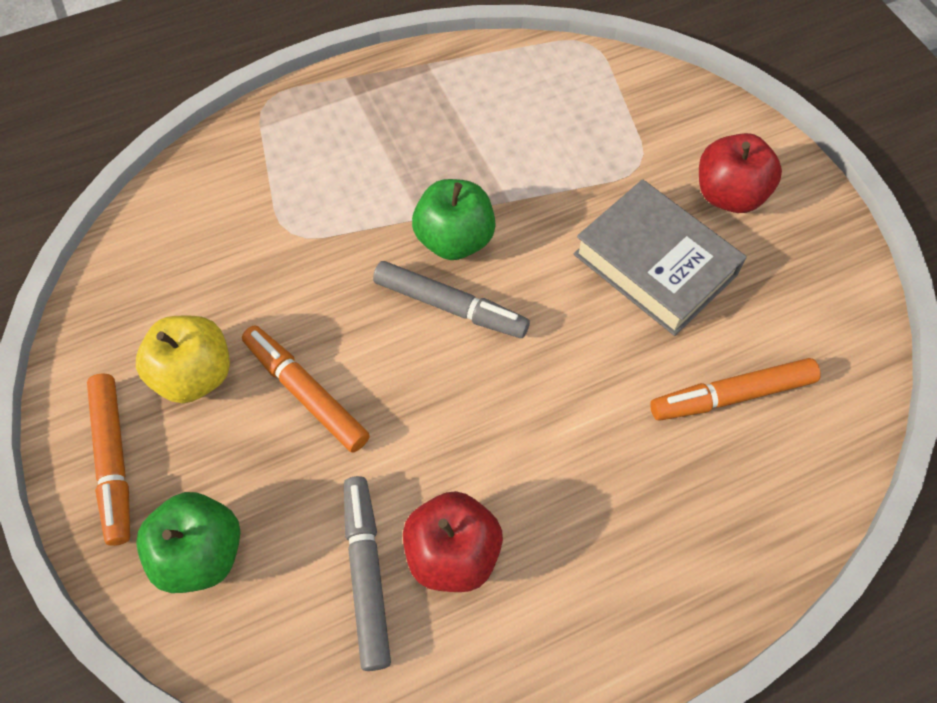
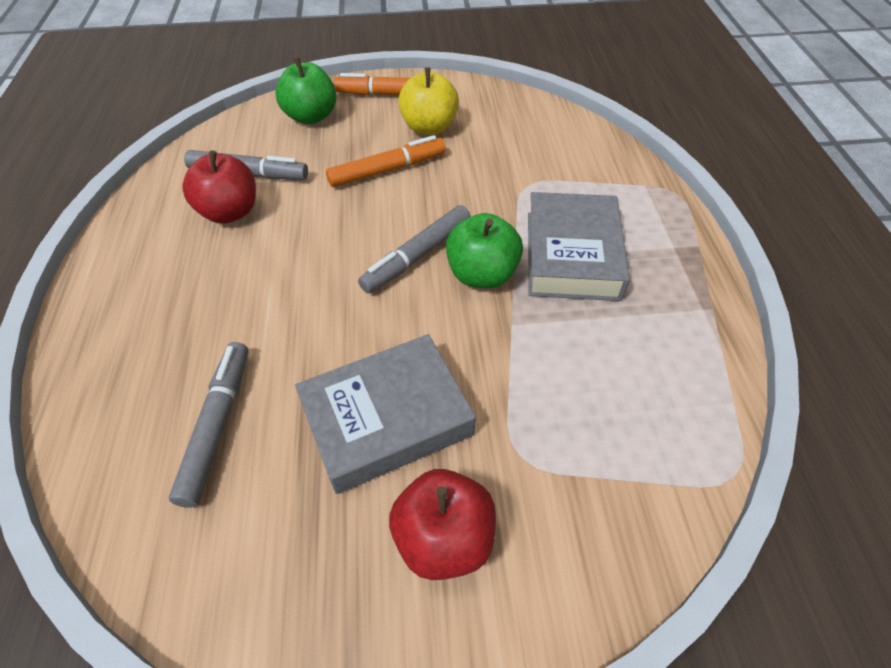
camera: 110 degrees right, 10 degrees down
(396, 171) = (572, 255): none -> grey book
(731, 395) = (217, 425): orange marker -> grey marker

